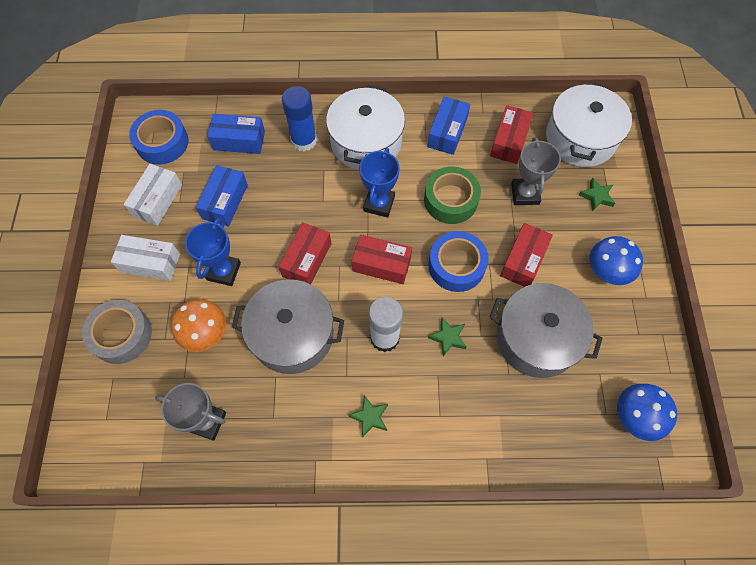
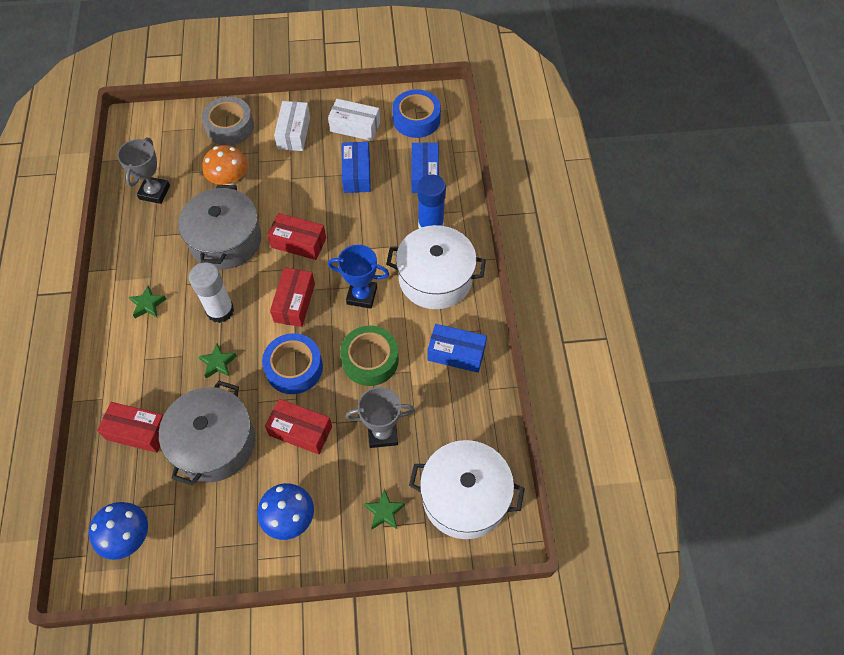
camera: 85 degrees right, 5 degrees down
(224, 271) = (286, 183): blue trophy -> none
(225, 201) = (356, 174): blue box -> blue box turned 75 degrees clockwise
(509, 141) = (451, 417): red box -> red box (138, 432)

